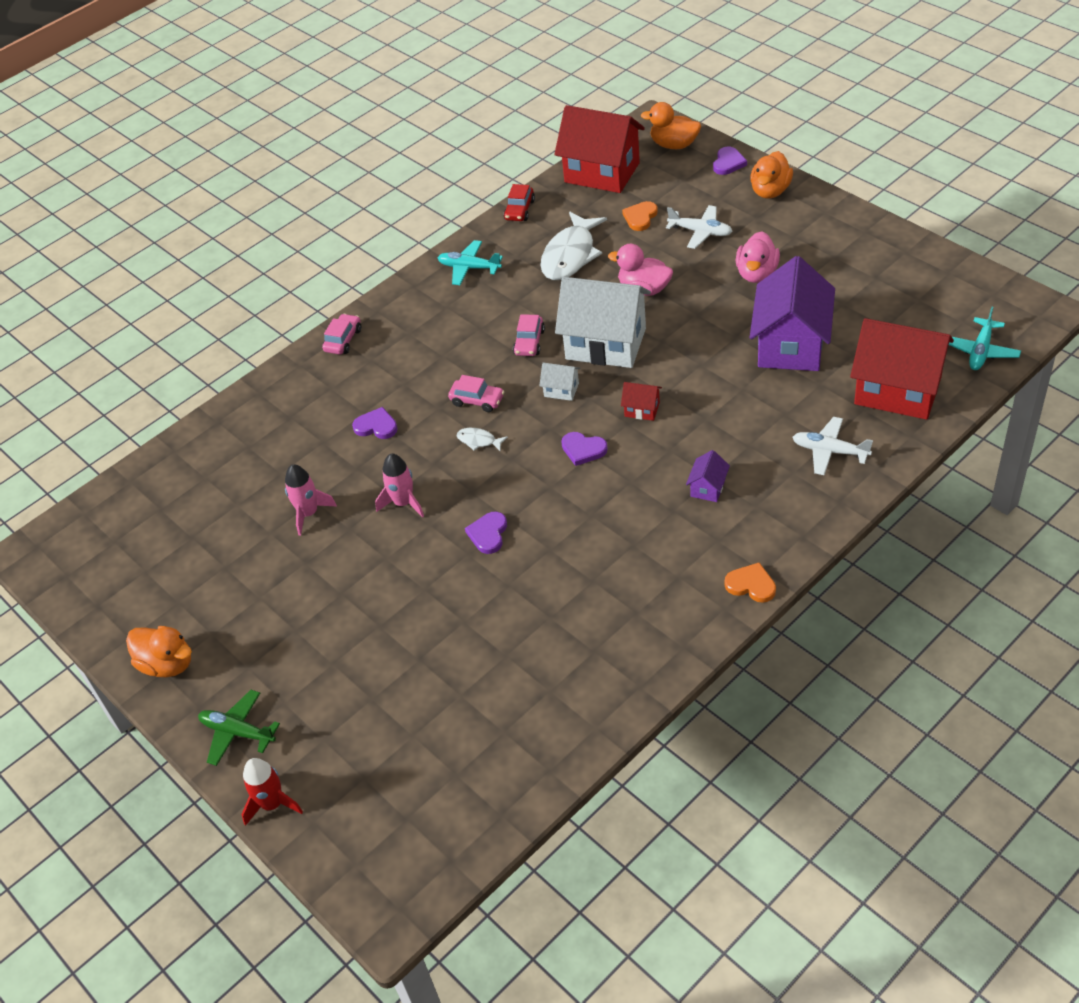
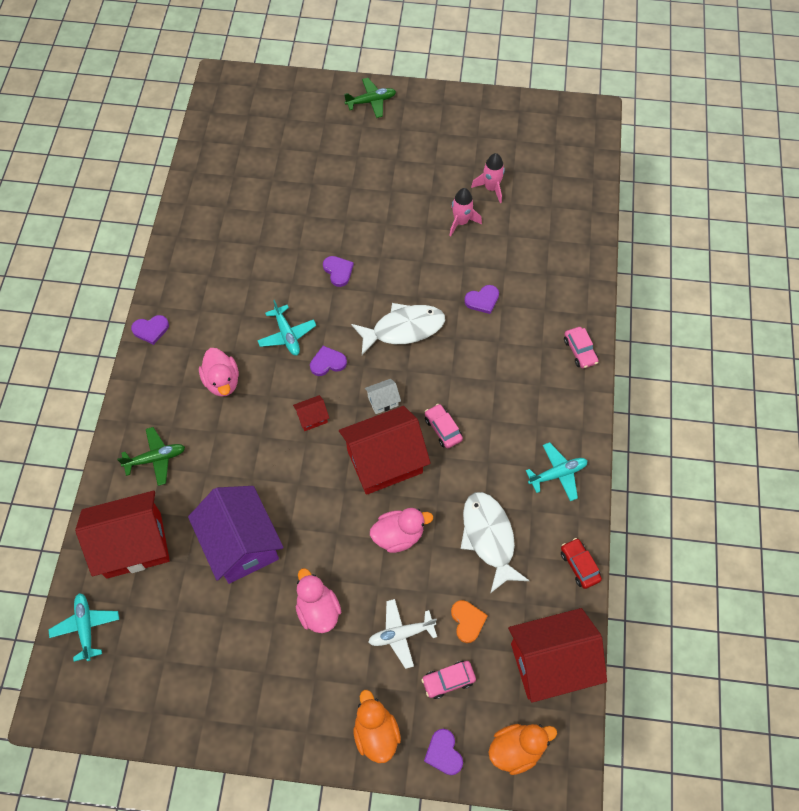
camera: 135 degrees right, 15 degrees up
(167, 664) = (444, 108): orange duck -> none
(272, 804) = (320, 85): red rocket -> none
(403, 503) = (410, 261): pink rocket -> pink rocket (491, 188)
(477, 400) = (434, 358): pink car -> pink car (448, 680)
(479, 441) = (403, 329): white fish -> white fish, size x2.27
(602, 497) = (287, 335): none -> turquoise plane
(605, 344) = (384, 461): white house -> red house
(708, 488) = (222, 381): purple house -> pink duck
(751, 585) = (151, 330): orange heart -> purple heart
(830, 451) = (155, 459): white plane -> green plane

